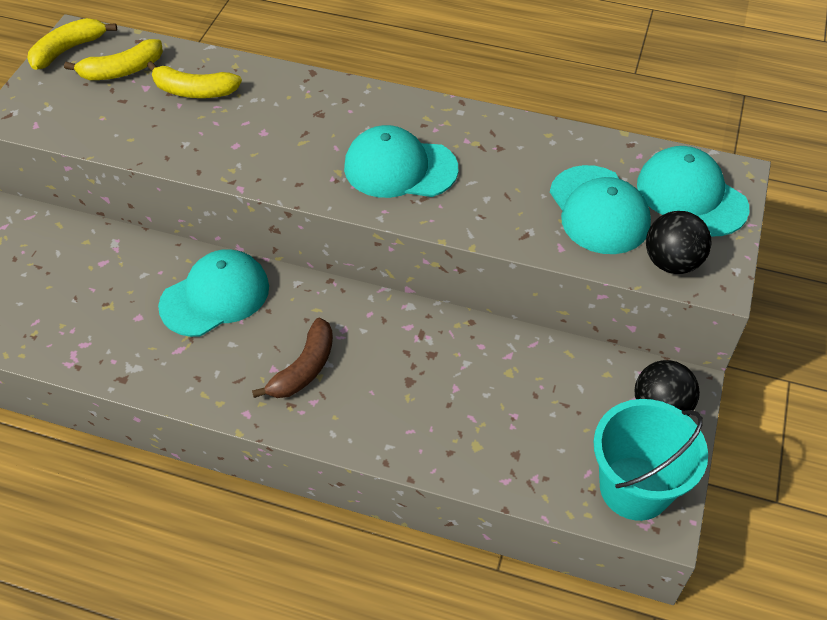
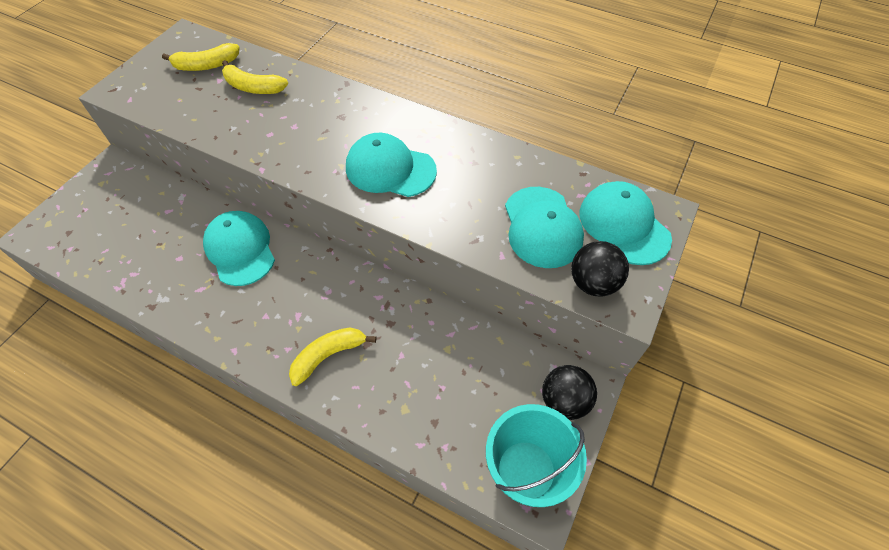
camera: 10 degrees right, 5 degrees up
(68, 50) = (174, 45): yellow banana -> yellow banana (328, 356)
(215, 296) = (240, 249): turquoise cap -> turquoise cap turned 90 degrees counterclockwise
(304, 368) = (288, 319): brown banana -> none

